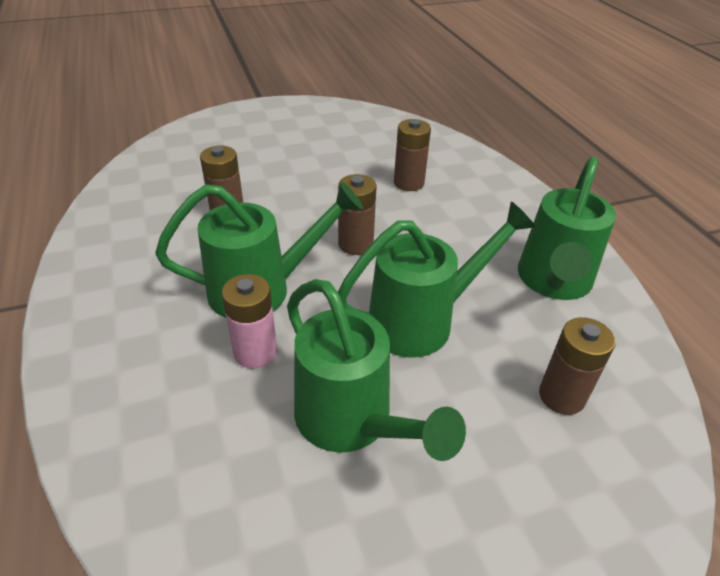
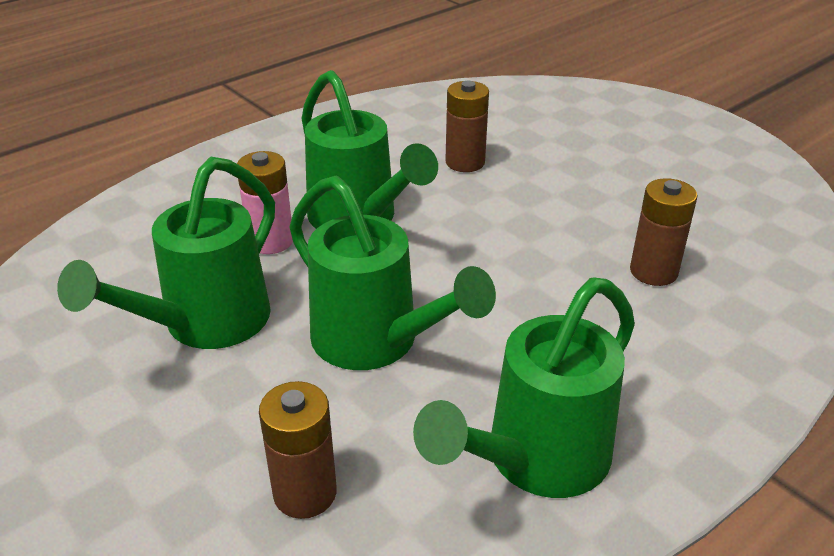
camera: 70 degrees right, 5 degrees down
(355, 244) = (480, 259): brown battery -> none
(553, 282) = (536, 460): green watering can -> green watering can turned 45 degrees counterclockwise

